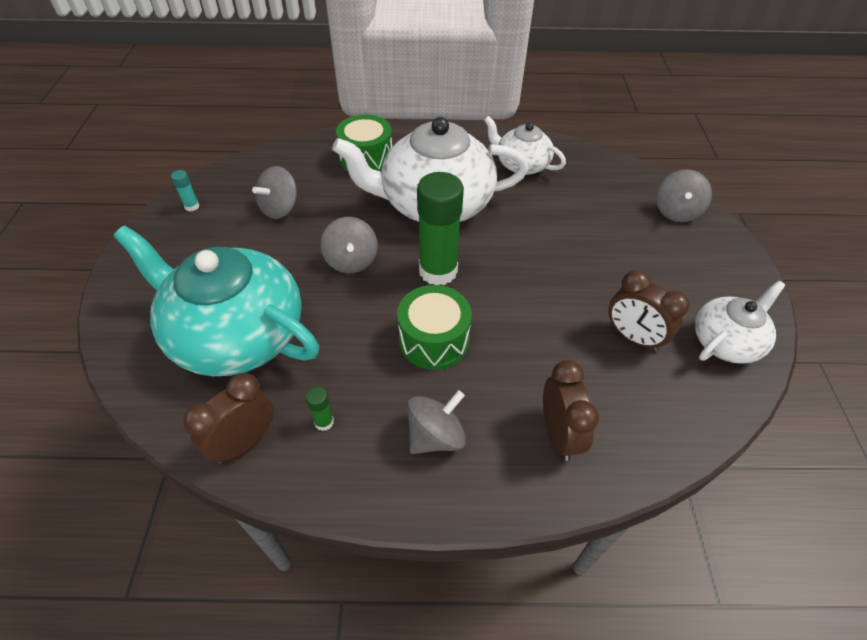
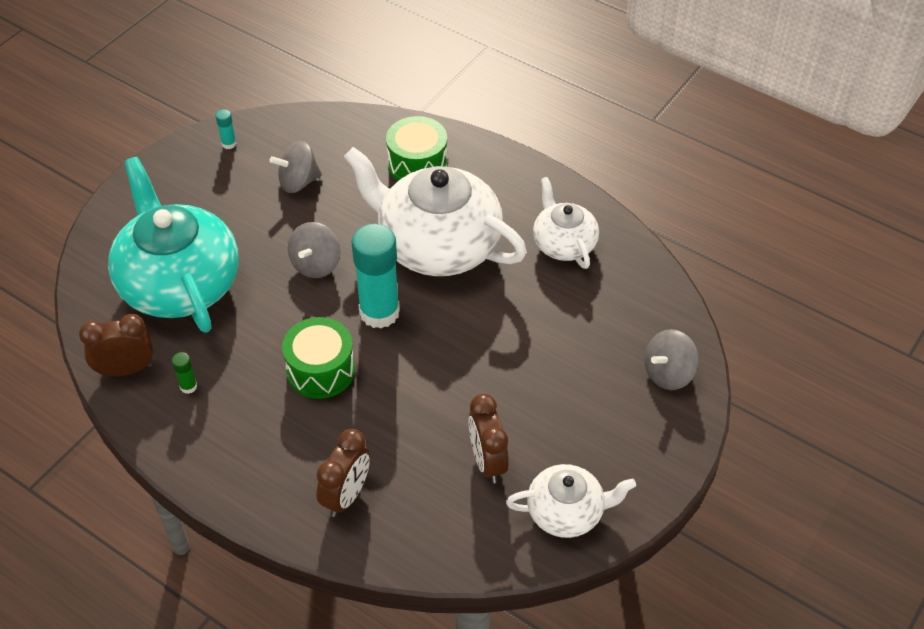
camera: 35 degrees right, 0 degrees up
(435, 436) = (256, 443): grey spinning top -> none
(438, 271) = (379, 312): green glue stick -> turquoise glue stick

